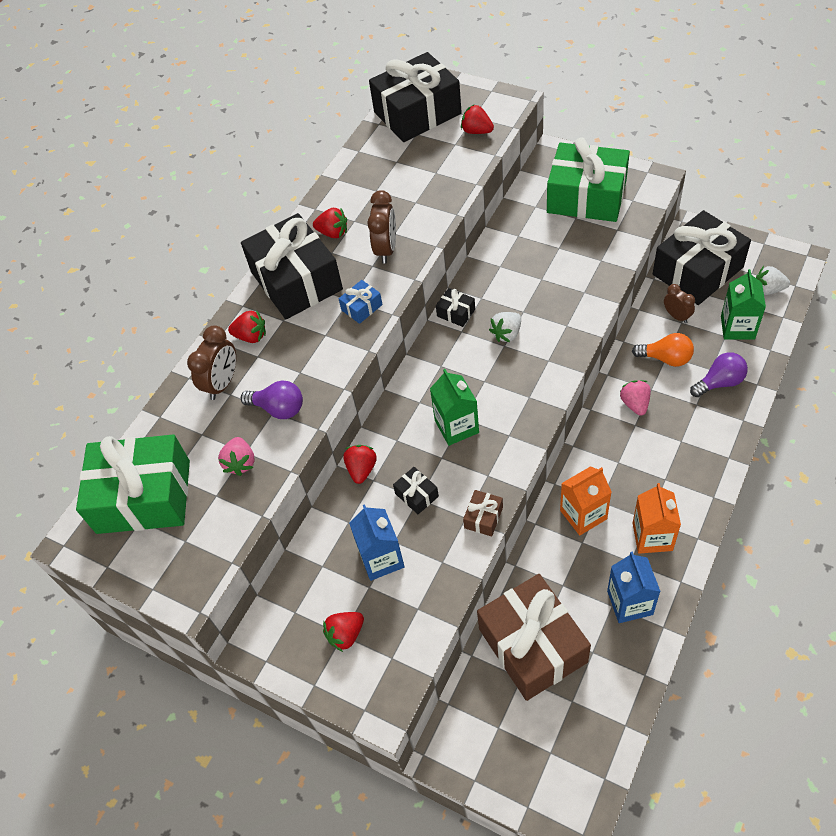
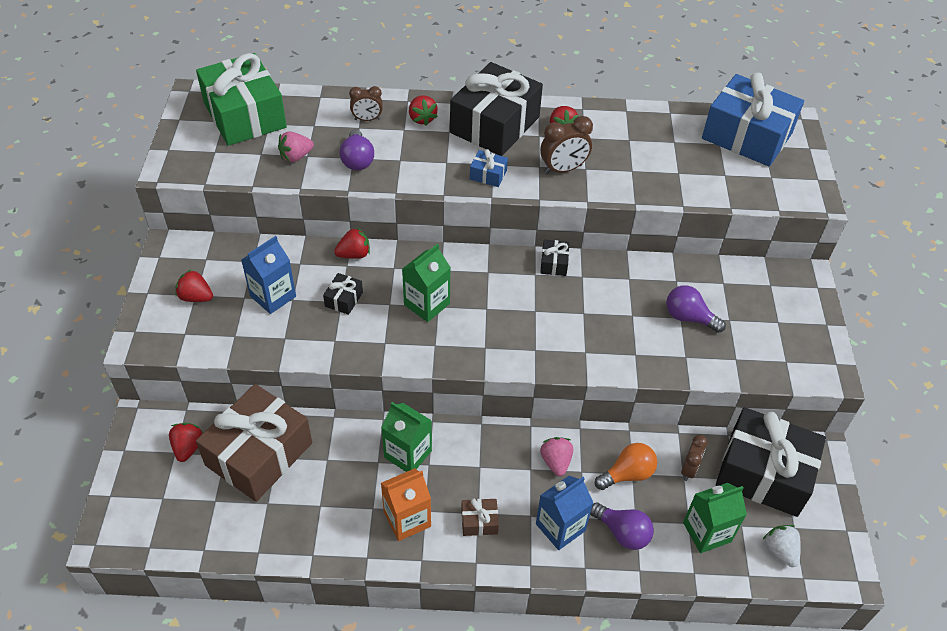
camera: 55 degrees right, 5 degrees down
(222, 383) = (367, 119): brown clock -> brown clock, size x0.66
(417, 113) = (747, 136): black gift -> blue gift
(477, 131) = (753, 185): red strawberry -> red strawberry (188, 448)
(483, 517) = (339, 353): brown gift -> brown gift (479, 521)
(507, 334) = (549, 308): white strawberry -> none
(561, 242) = (688, 317): none -> purple light bulb
(583, 514) = (408, 454): orange carton -> green carton
(586, 197) = (764, 320): green gift -> none
(630, 602) = (328, 519): blue carton -> blue carton (560, 527)
(635, 404) = (556, 462): pink strawberry -> pink strawberry turned 60 degrees counterclockwise
(666, 358) = (627, 474): orange light bulb -> orange light bulb turned 105 degrees counterclockwise

